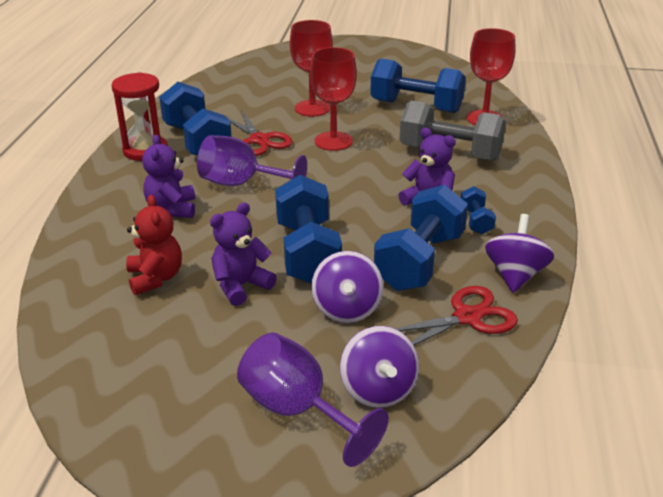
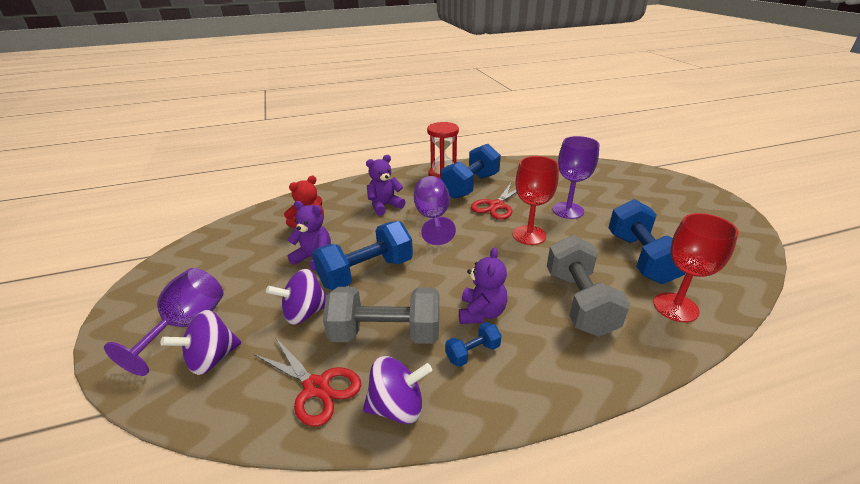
camera: 65 degrees right, 0 degrees up
(312, 108) = (568, 210): red goblet -> purple goblet
(420, 261) = (386, 333): blue dumbbell -> grey dumbbell

